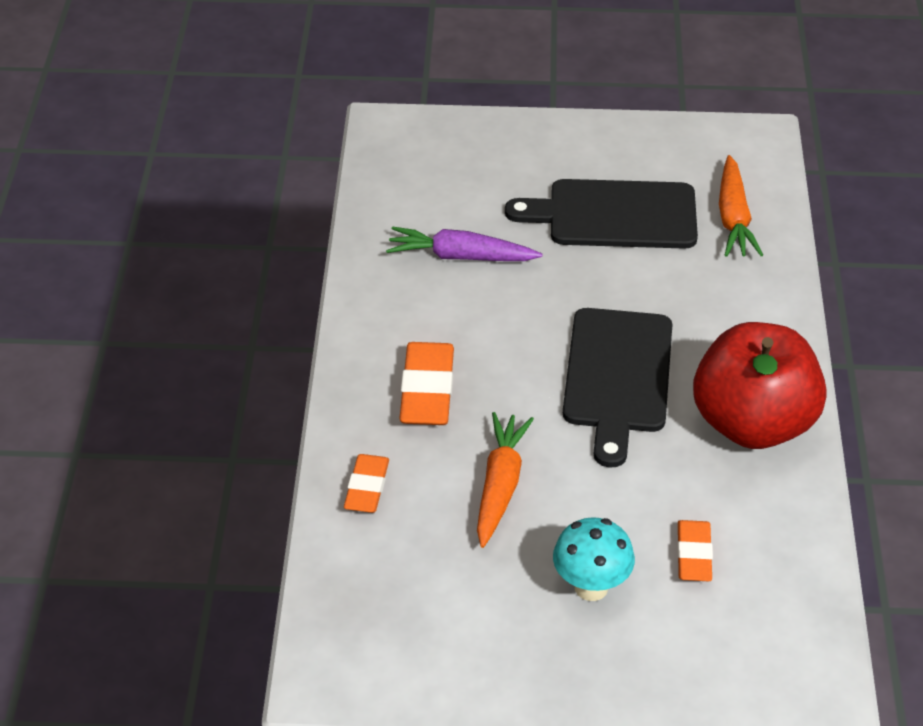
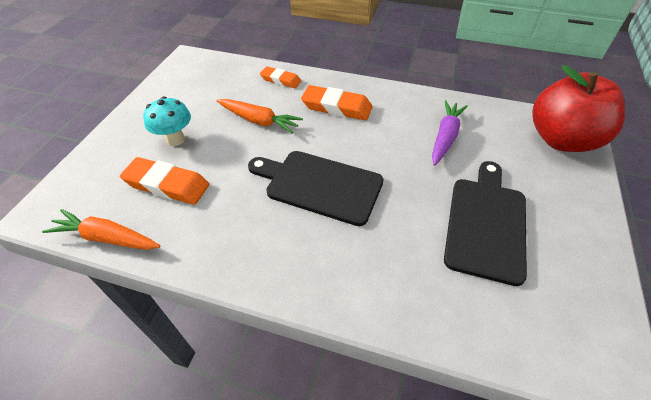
camera: 105 degrees right, 5 degrees up
(694, 555) = (167, 185): orange eraser -> orange eraser, size x1.59
(733, 218) = (481, 308): orange carrot -> orange carrot (107, 237)
(753, 424) = (249, 246): red apple -> red apple (561, 140)

